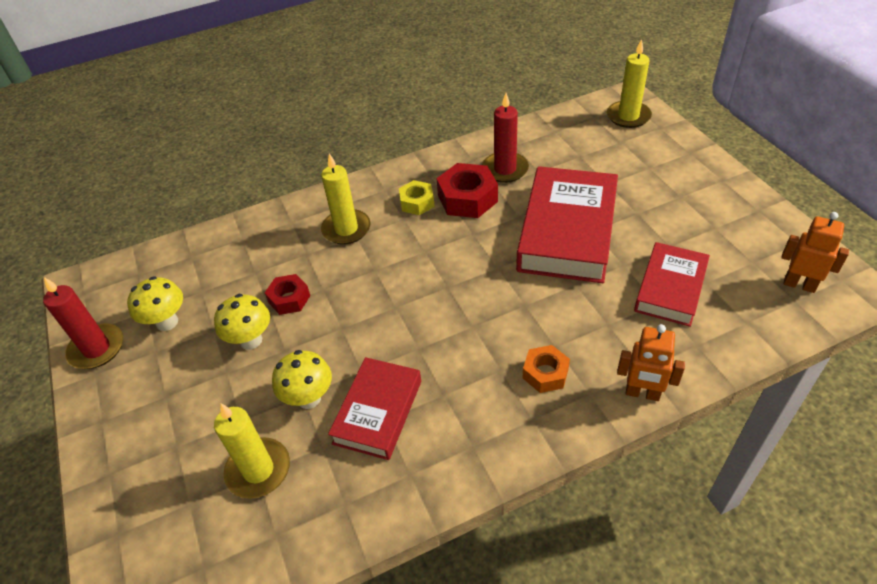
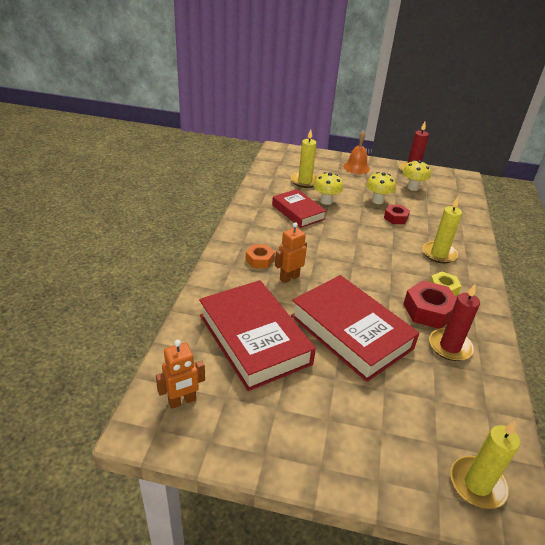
camera: 120 degrees right, 10 degrees down
(134, 429) = (356, 167): none -> orange bell
(642, 393) = (210, 279): orange robot -> orange robot (289, 278)
(670, 288) = (254, 339): red book -> red book, size x1.66

